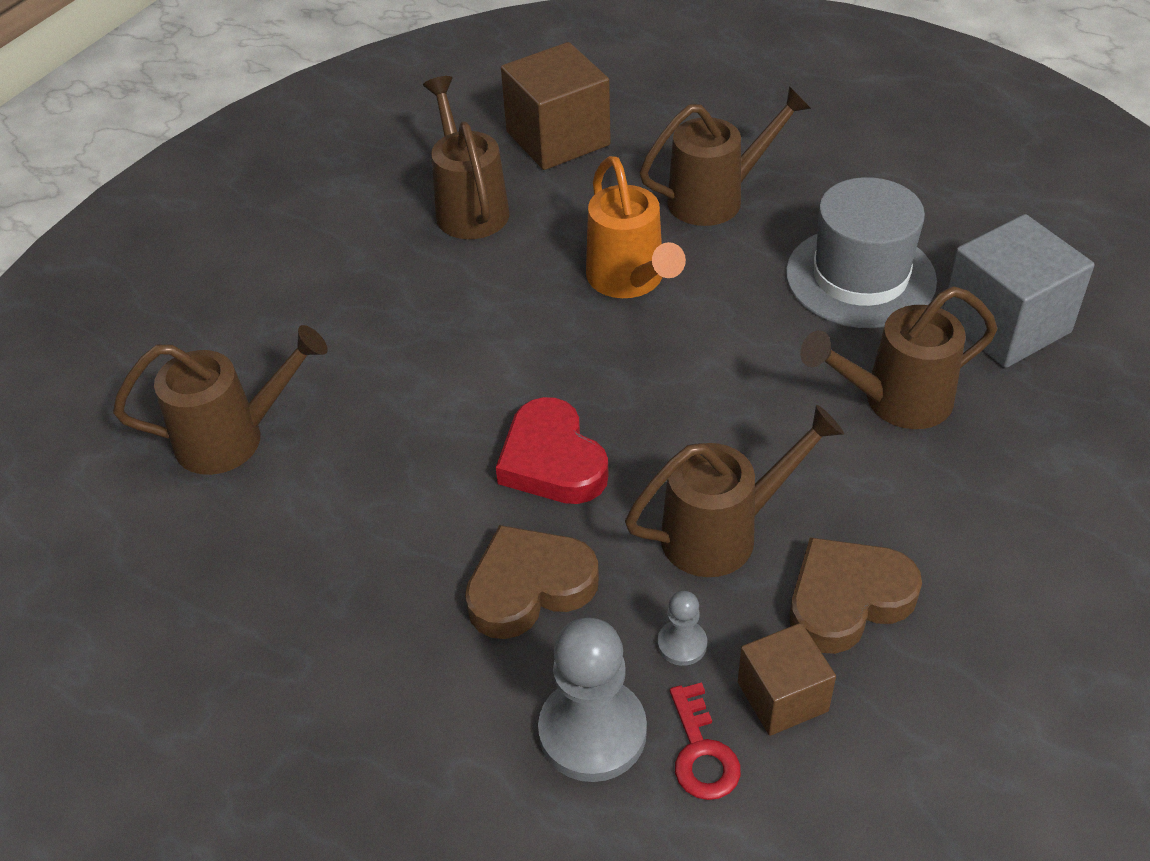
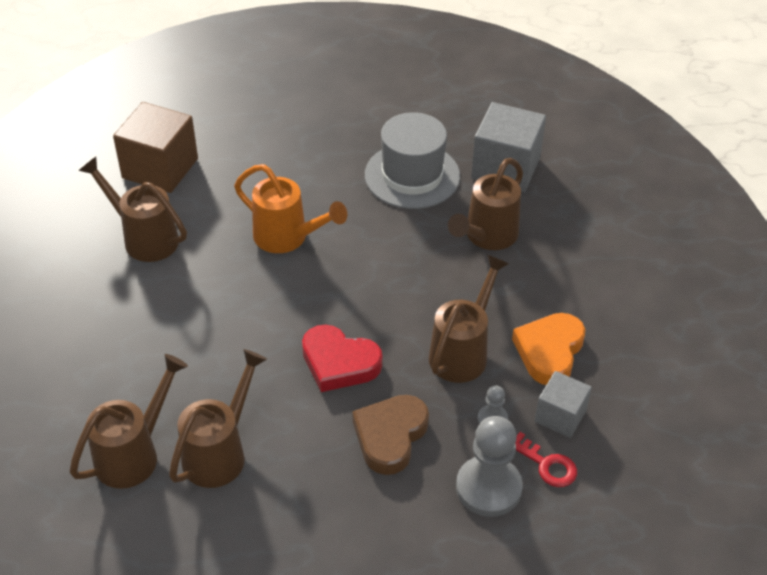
camera: 40 degrees left, 0 degrees up
(715, 198) = (292, 165): brown watering can -> brown watering can (219, 453)
(782, 696) = (560, 416): brown cube -> grey cube
(847, 599) = (549, 351): brown heart -> orange heart

